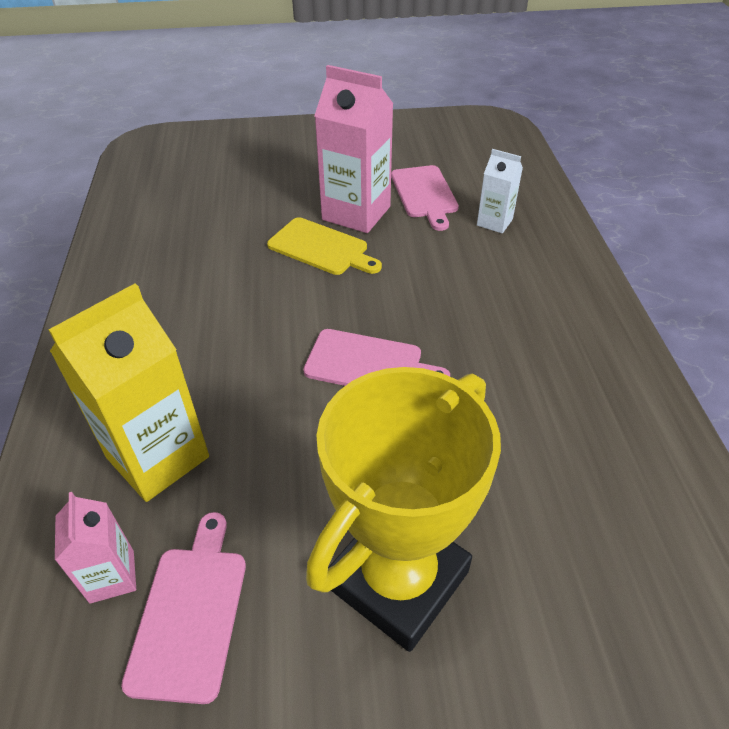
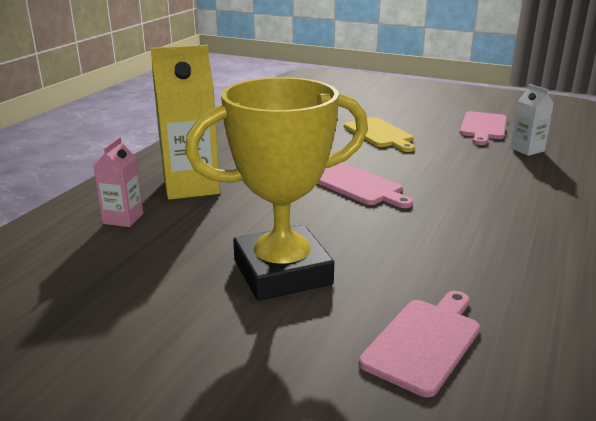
camera: 30 degrees right, 20 degrees down
(190, 613) = (149, 244): pink cutting board -> pink cutting board (424, 342)
(356, 213) = (421, 125): pink carton -> none

